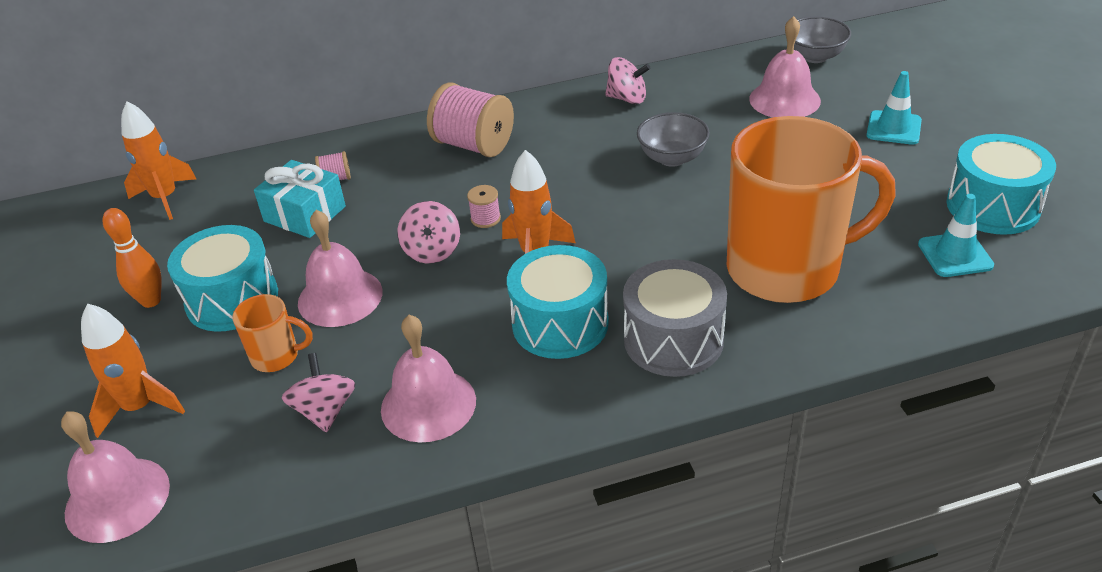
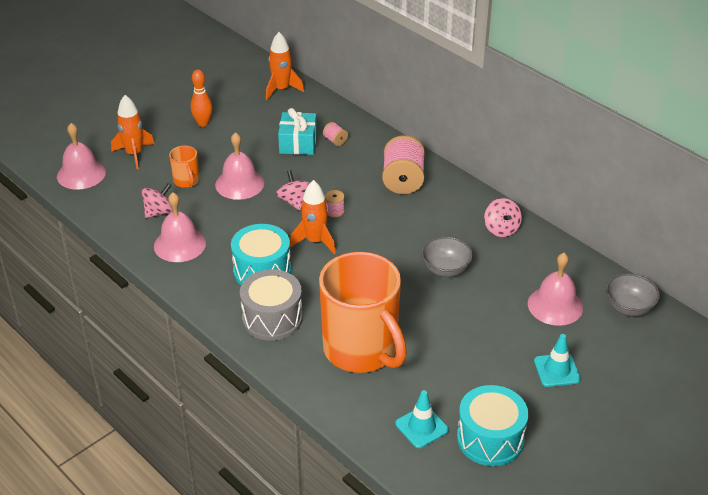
camera: 60 degrees right, 0 degrees up
(232, 299) = (218, 148): turquoise drum -> none
(432, 251) = (294, 201): pink spinning top -> pink spinning top turned 105 degrees clockwise

